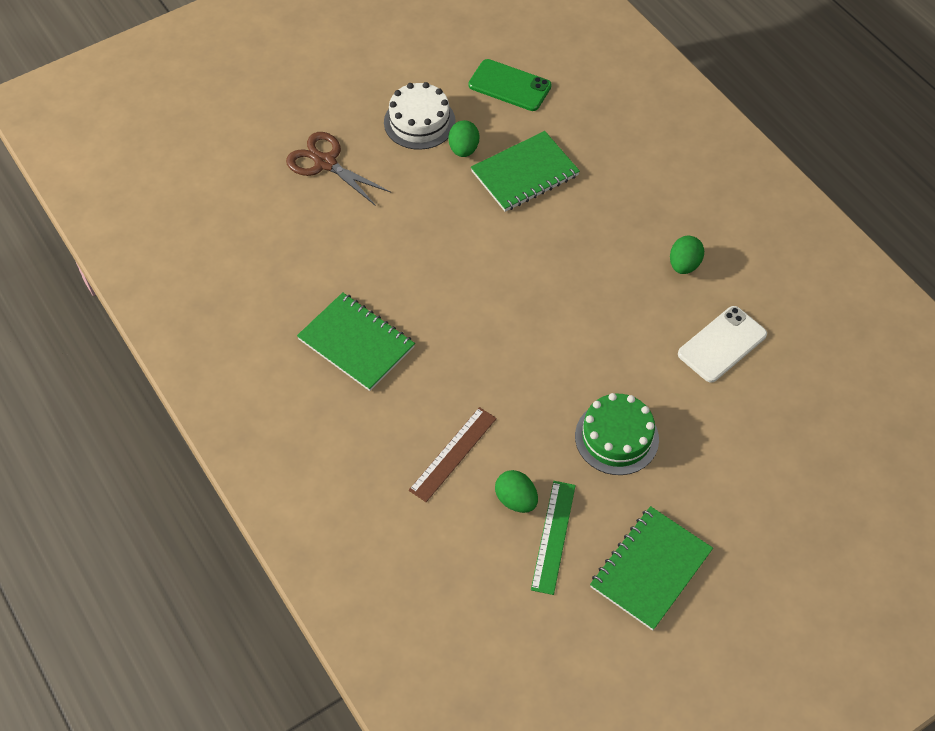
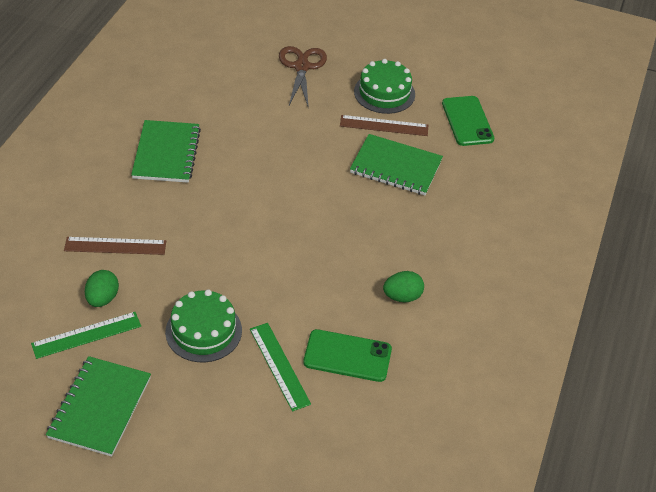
camera: 50 degrees right, 10 degrees down
(419, 122) = (384, 93): white cake -> green cake
(463, 149) = (384, 125): green egg -> brown ruler
(650, 569) = (100, 407): green notebook -> green notebook turned 75 degrees counterclockwise
(698, 401) = (279, 366): none -> green ruler
(722, 344) = (347, 356): white phone -> green phone

